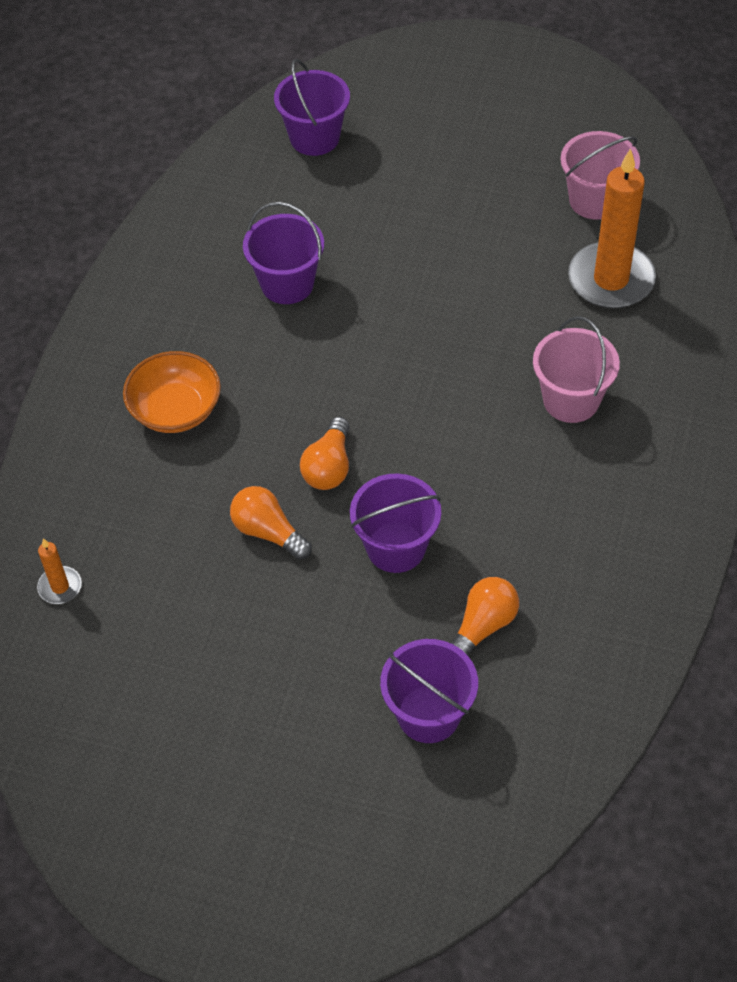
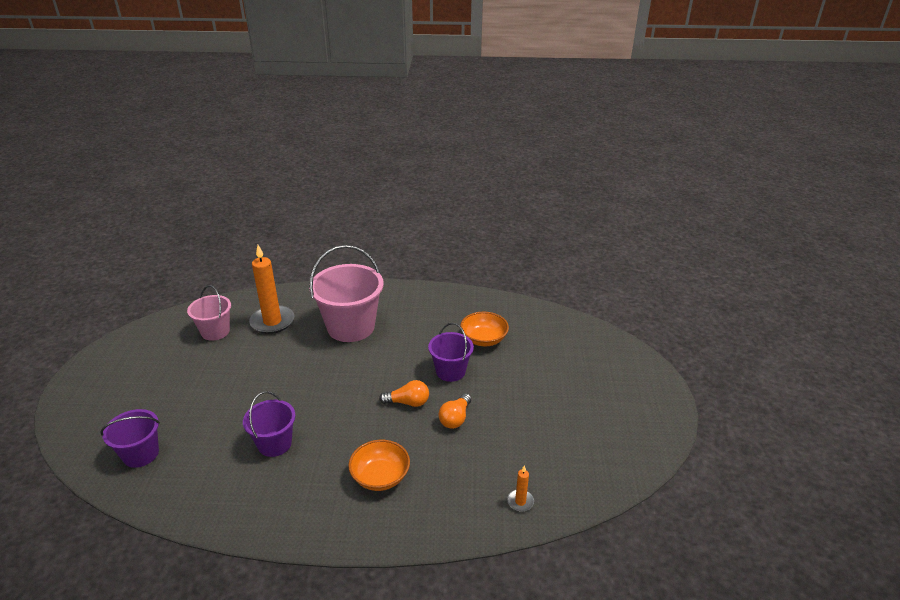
camera: 105 degrees left, 20 degrees down
(428, 714) = (533, 349): purple bucket -> none
(483, 626) = (483, 339): orange light bulb -> orange bowl
(571, 400) = (351, 327): pink bucket -> pink bucket, size x1.73

